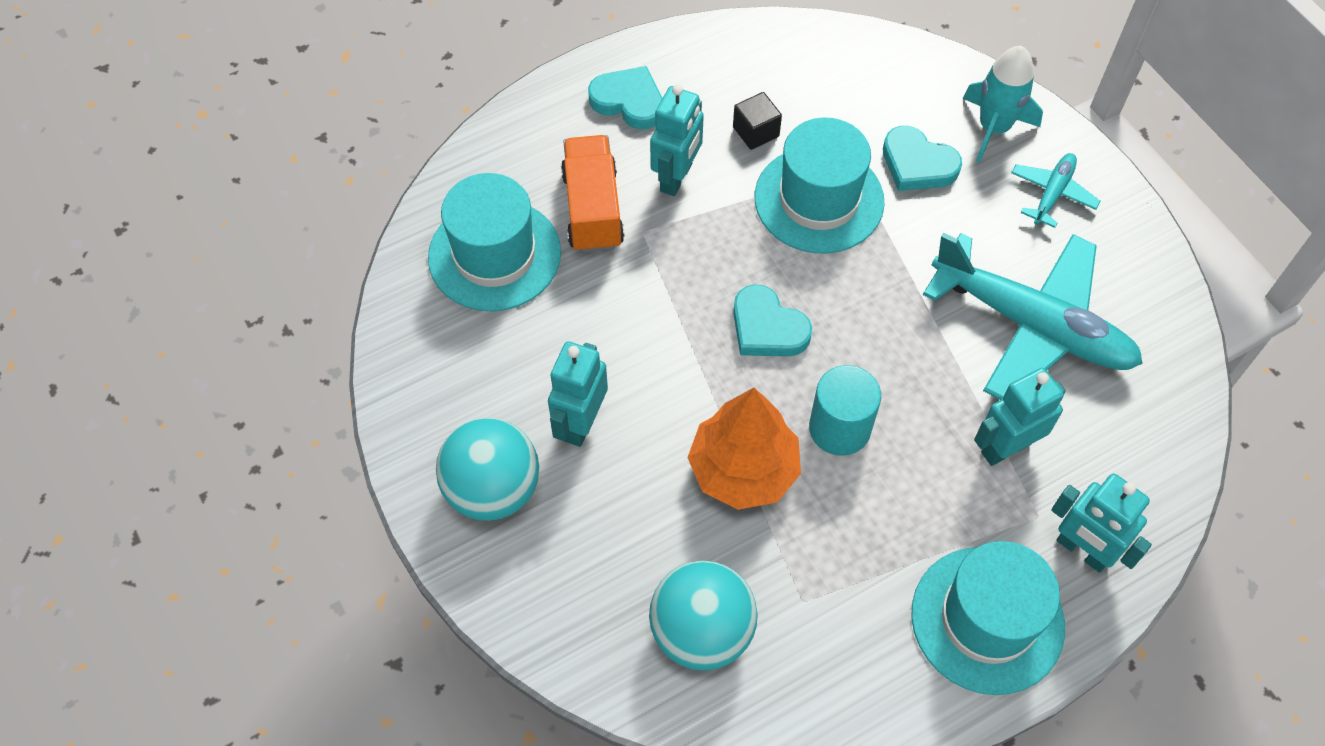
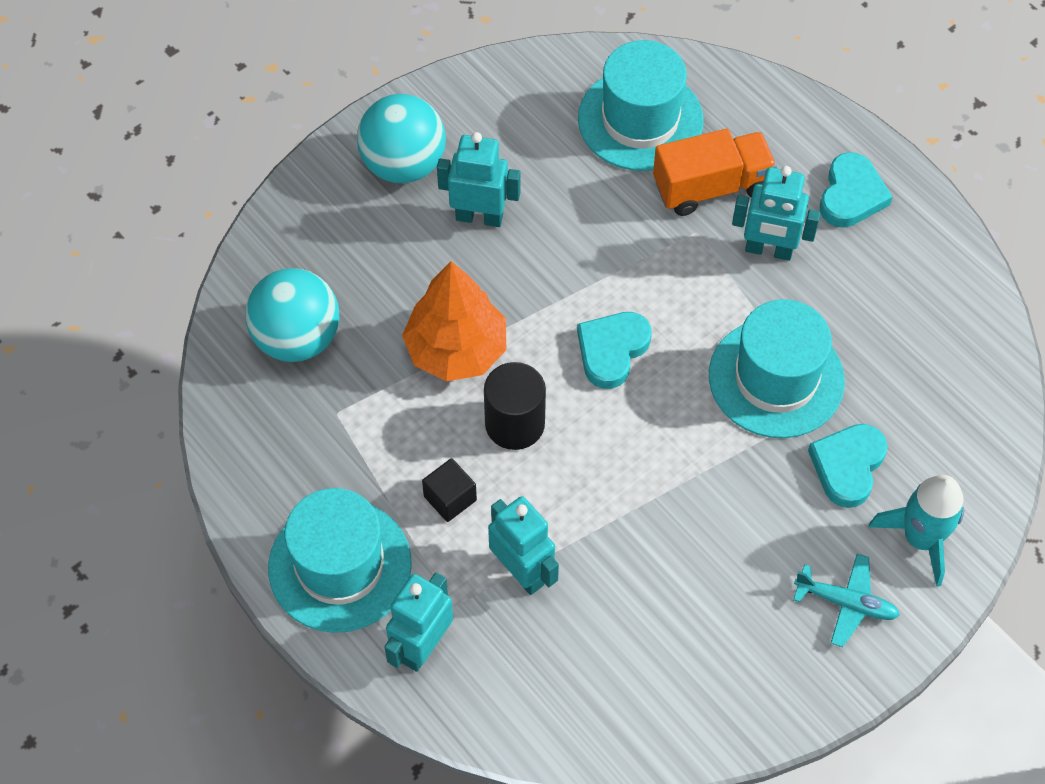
camera: 80 degrees right, 0 degrees up
(756, 132) = (846, 311): black cube -> black cube (450, 498)
(839, 428) = (515, 424): turquoise cylinder -> black cylinder
(1032, 326) = (669, 590): turquoise plane -> none

